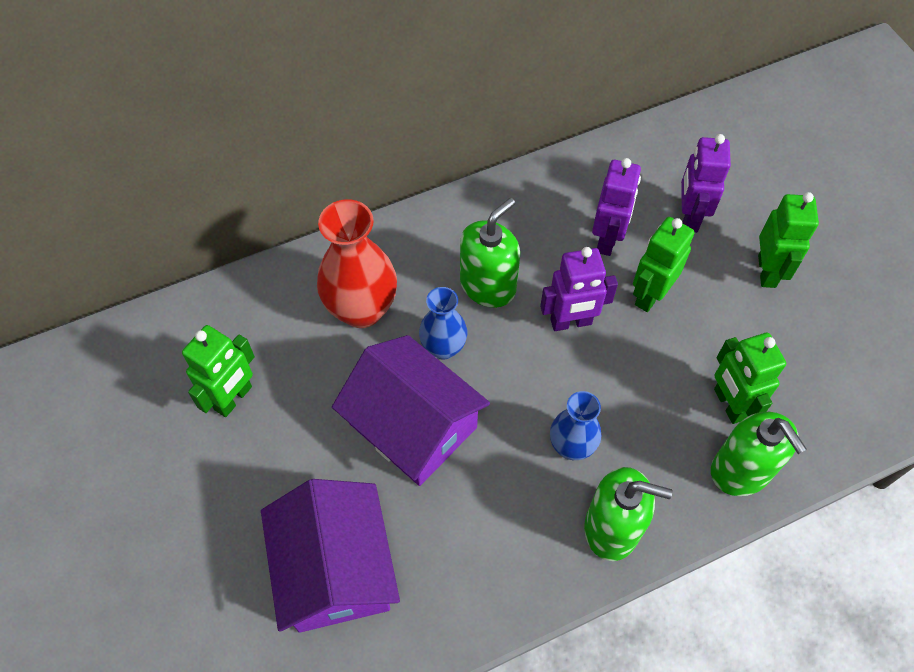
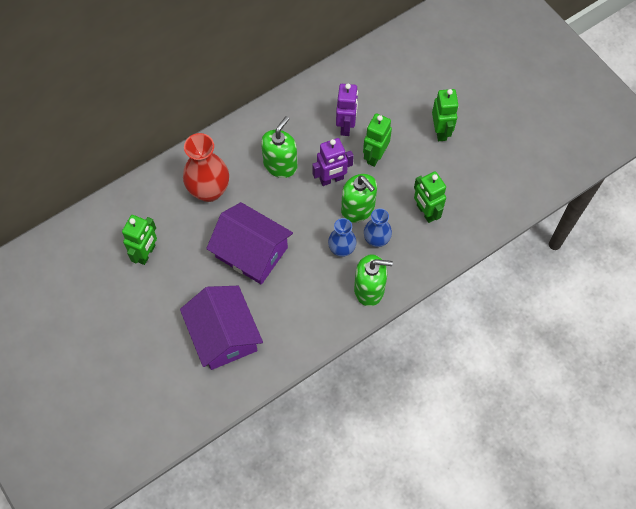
camera: 10 degrees left, 5 degrees up
(443, 347) = (261, 205): blue vase -> blue vase (376, 240)
(689, 217) = (392, 105): purple robot -> none
(741, 470) = (435, 247): green soap dispenser -> green soap dispenser (358, 209)

